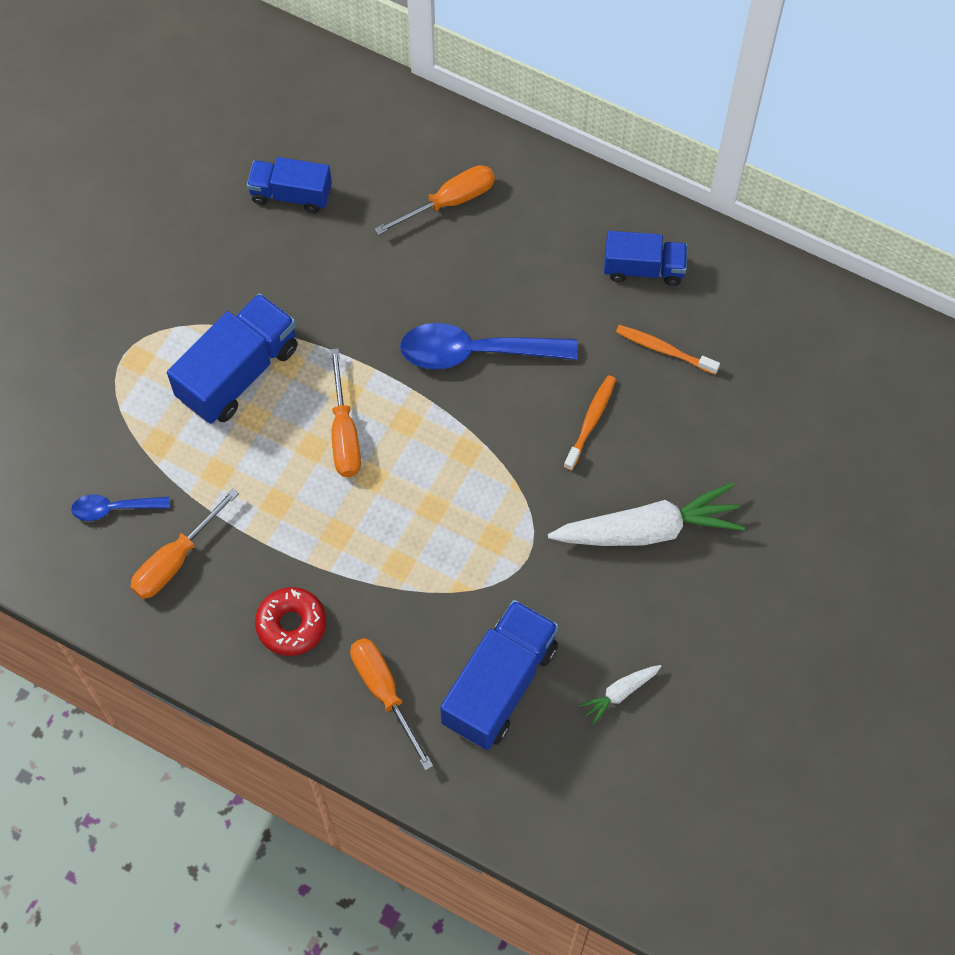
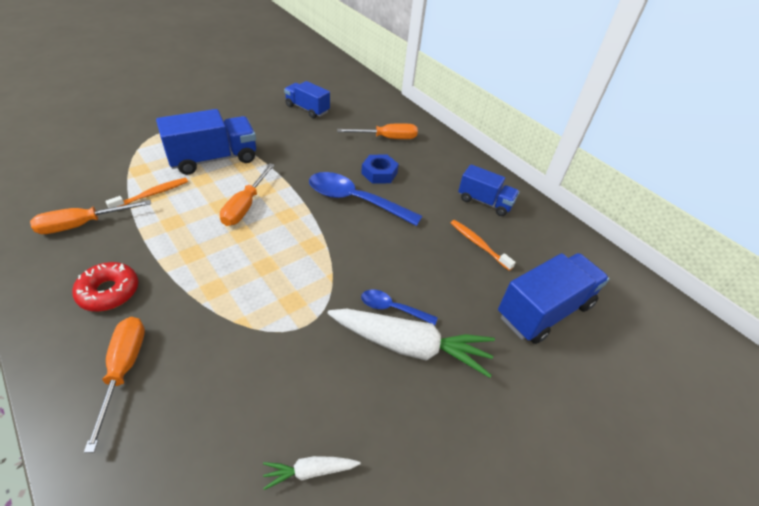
camera: 20 degrees right, 20 degrees down
(114, 508) = (80, 187): blue spoon -> blue spoon (392, 308)
(478, 284) = (379, 173): none -> blue nut
(500, 685) = (215, 410): blue truck -> blue truck (544, 310)
(590, 421) = (406, 262): orange toothbrush -> orange toothbrush (152, 194)

